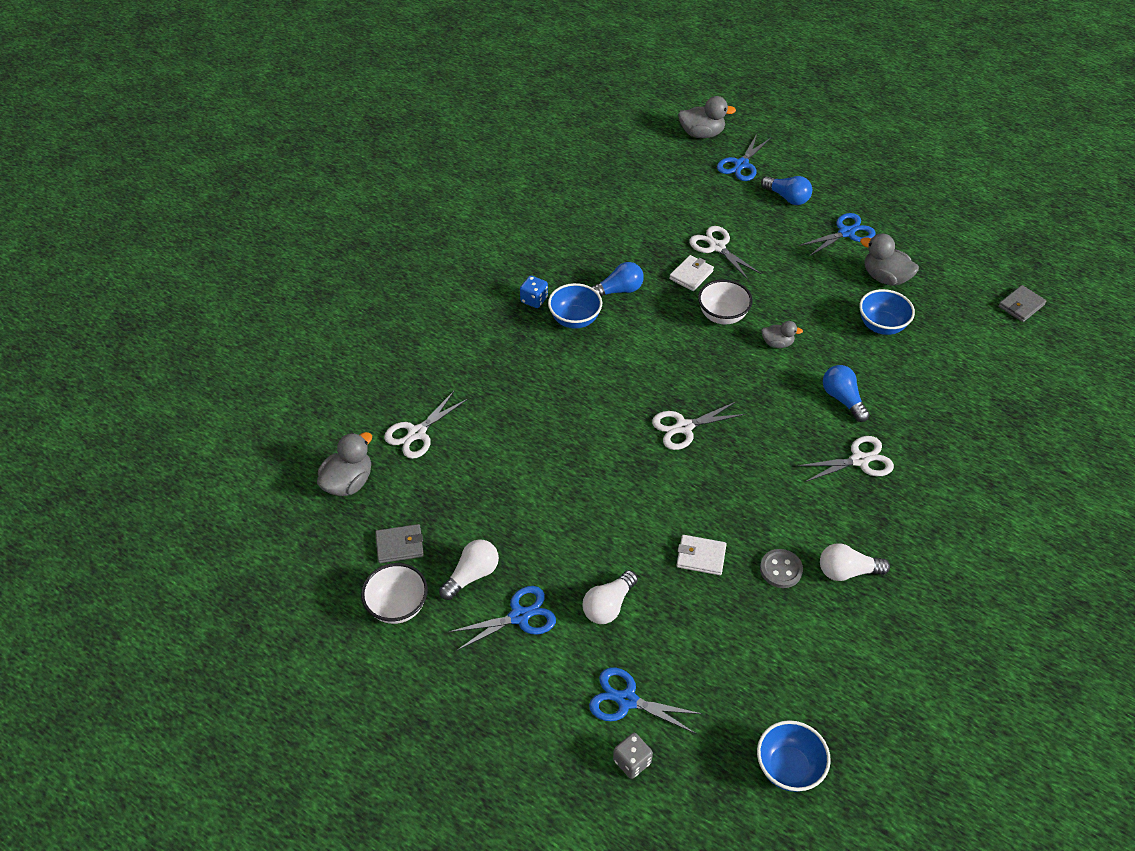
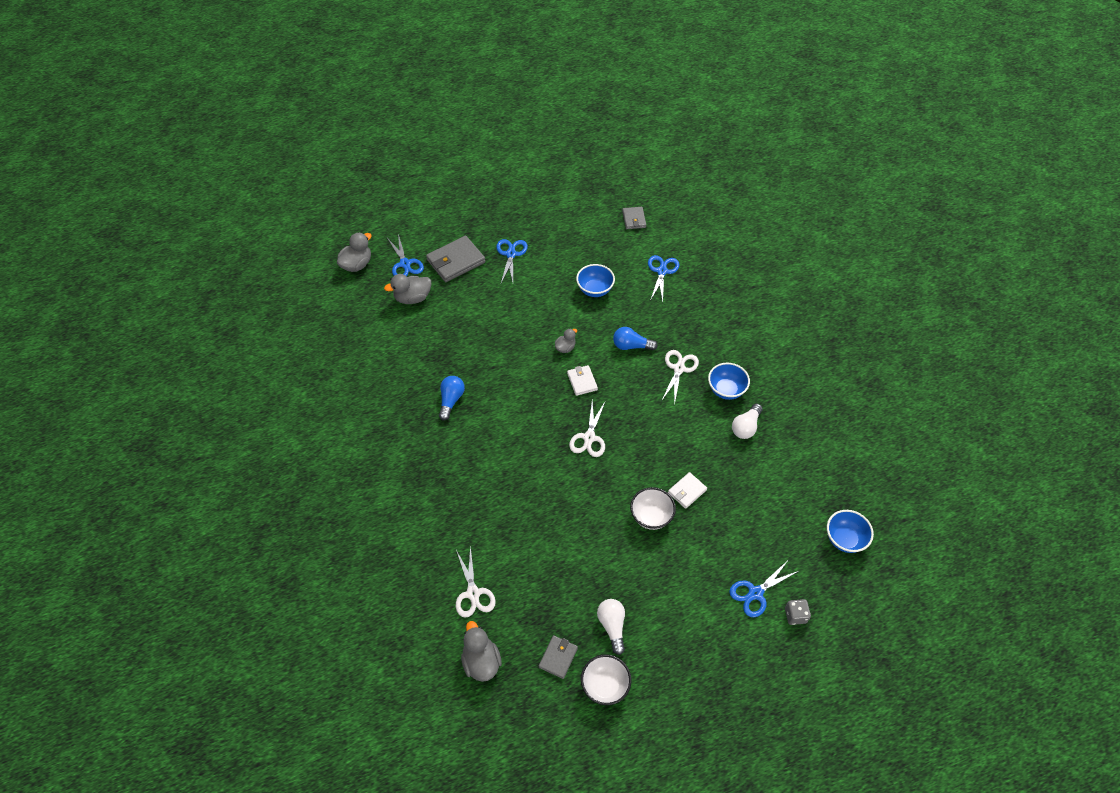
camera: 55 degrees left, 5 degrees up
(519, 616) = (661, 617): blue scissors -> blue scissors (662, 271)
(534, 300) = (416, 452): blue dice -> none
(575, 320) = (454, 440): blue bowl -> blue bowl (726, 390)
(608, 605) = (687, 562): white light bulb -> none
(691, 275) = (473, 353): white wallet -> white wallet (582, 381)
(717, 247) = (463, 324): white scissors -> none
(722, 316) = (520, 360): white bowl -> white bowl (651, 516)
(781, 569) = (723, 457): grey button -> none
(787, 197) = (456, 261): blue light bulb -> grey wallet
(885, 277) = (561, 262): grey duck -> grey duck (412, 298)

